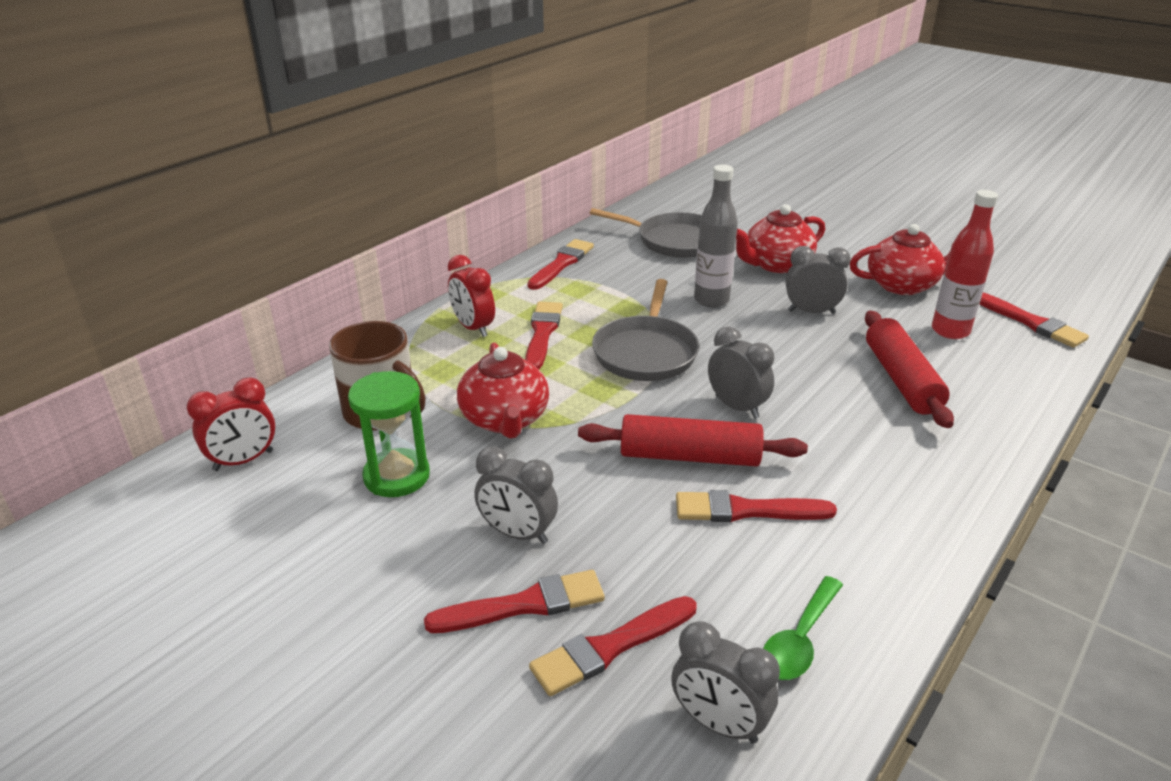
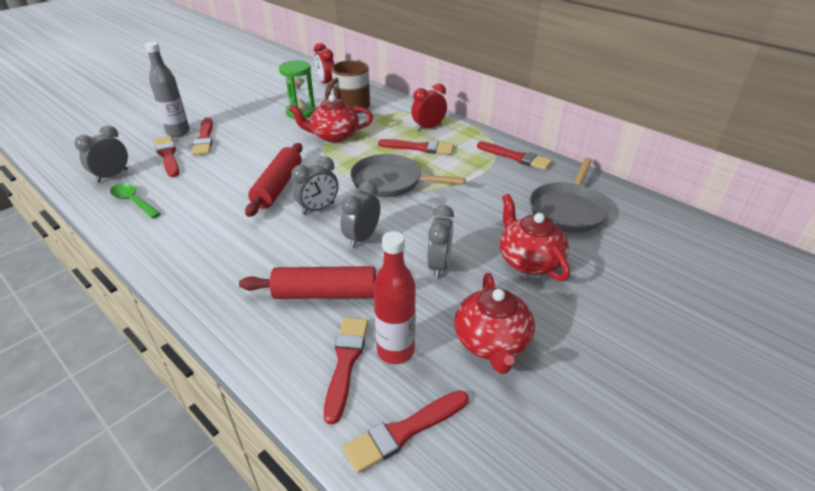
camera: 95 degrees right, 5 degrees up
(517, 534) = (247, 138): grey clock -> grey clock (362, 238)
(711, 300) = (461, 216): grey bottle -> grey bottle (178, 132)
(746, 510) = (225, 199): red brush -> red brush (346, 362)

